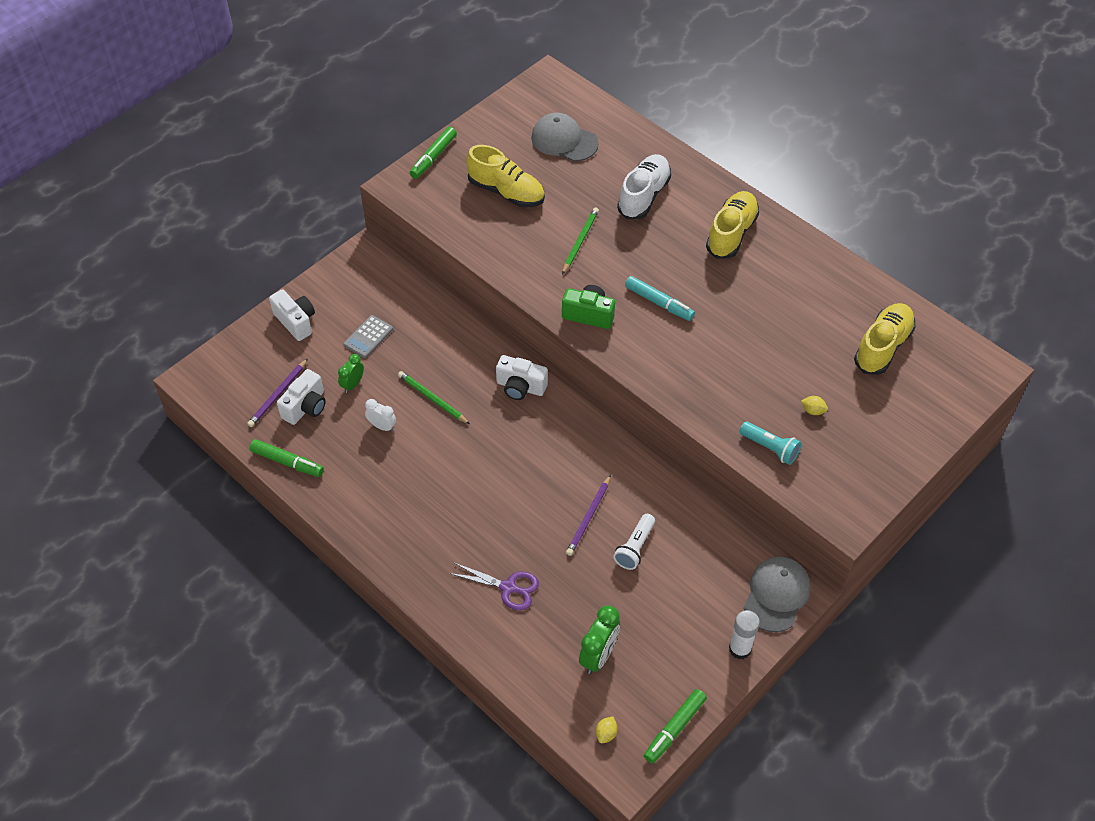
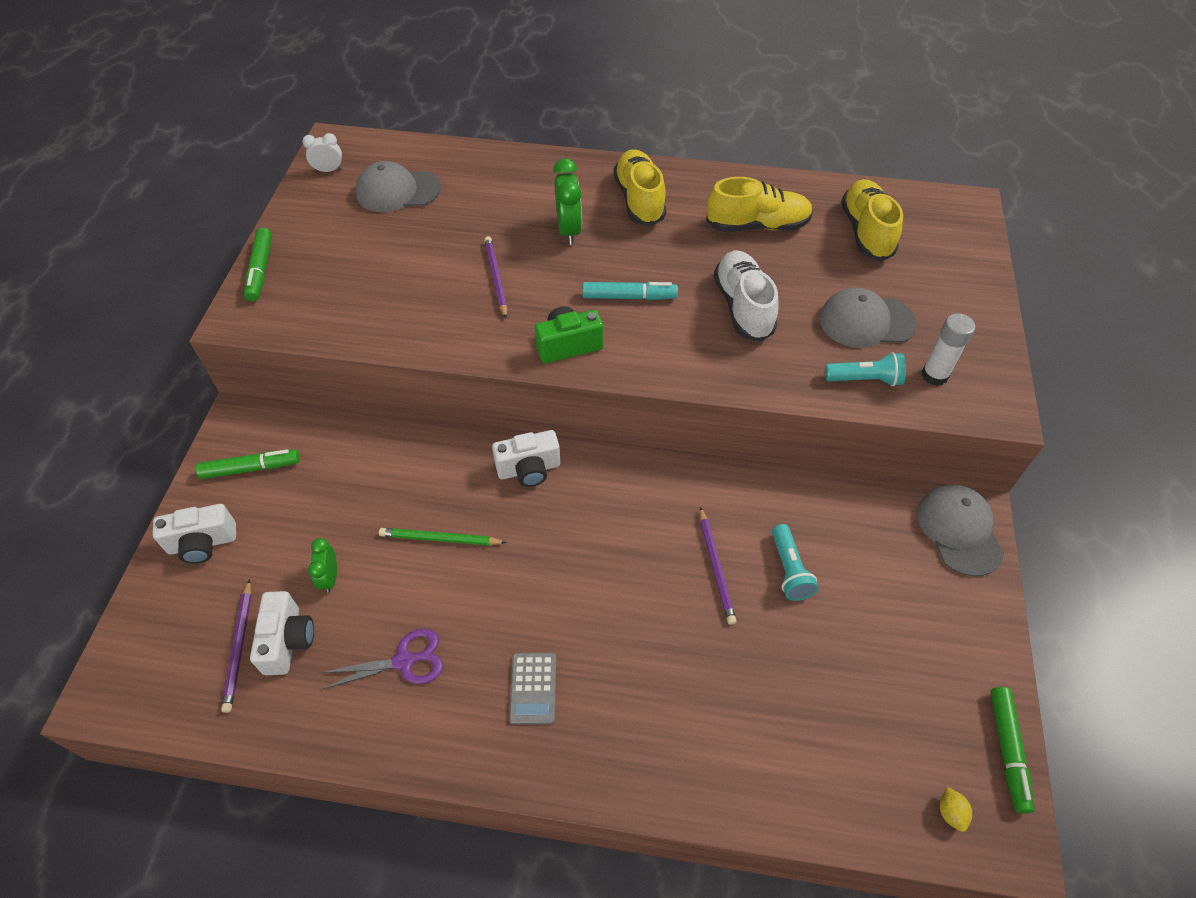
camera: 35 degrees left, 0 degrees up
(287, 462) = (312, 728): green marker -> green marker (251, 468)
(296, 322) = (203, 543): white camera -> white camera turned 150 degrees clockwise
(368, 337) = (309, 511): grey calculator -> grey calculator (533, 688)
(382, 426) = (403, 607): white clock -> white clock (328, 170)
(506, 192) = (374, 267): yellow shoe -> yellow shoe (757, 226)
(508, 587) = (700, 708): purple scissors -> purple scissors (404, 661)
(580, 241) = (496, 278): green pencil -> purple pencil
(598, 655) = (861, 721): green clock -> green clock (569, 230)
(635, 547) = (789, 570): white flashlight -> turquoise flashlight
(644, 196) = (524, 205): white shoe -> white shoe (743, 307)
(740, 649) = (981, 611): white glue stick -> white glue stick (934, 375)
(813, 411) = (866, 321): yellow lemon -> grey cap

